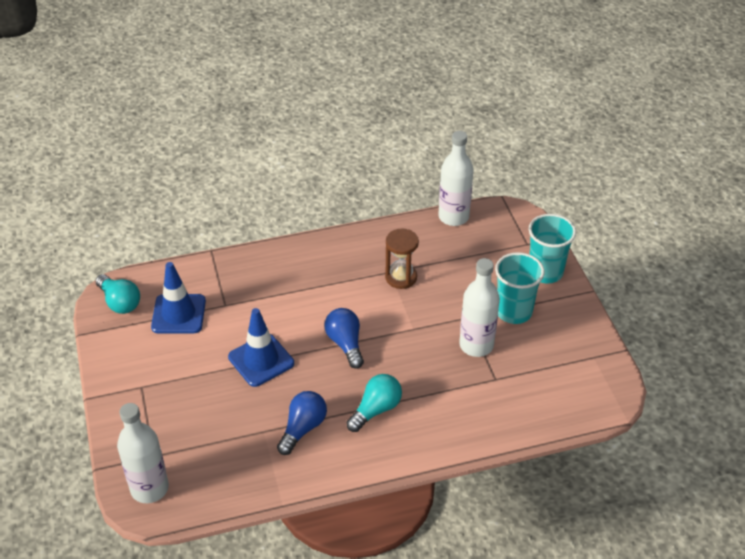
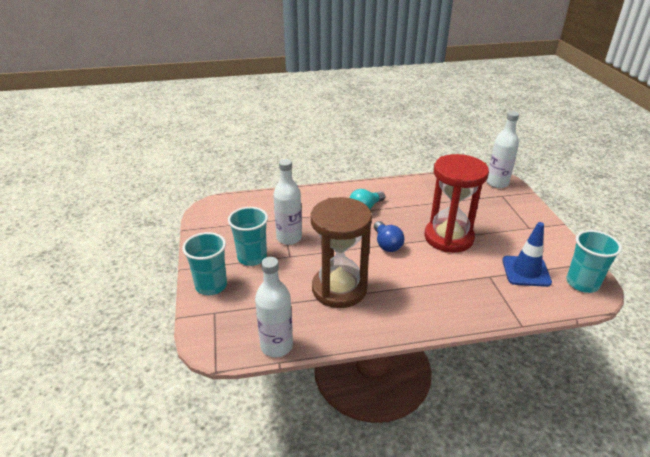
camera: 175 degrees left, 10 degrees down
(120, 302) = (582, 283): turquoise light bulb -> turquoise cup
(261, 360) = (448, 238): blue traffic cone -> red hourglass
(303, 428) = (412, 202): blue light bulb -> none
(401, 277) = (339, 289): brown hourglass -> brown hourglass, size x1.95

